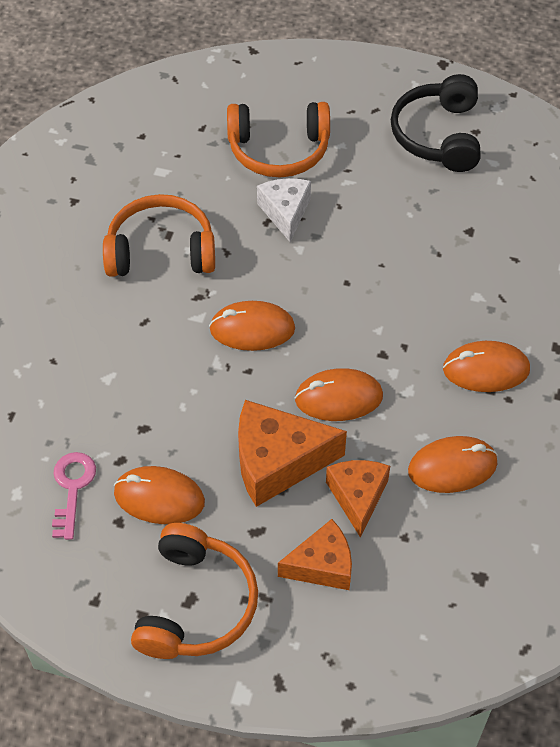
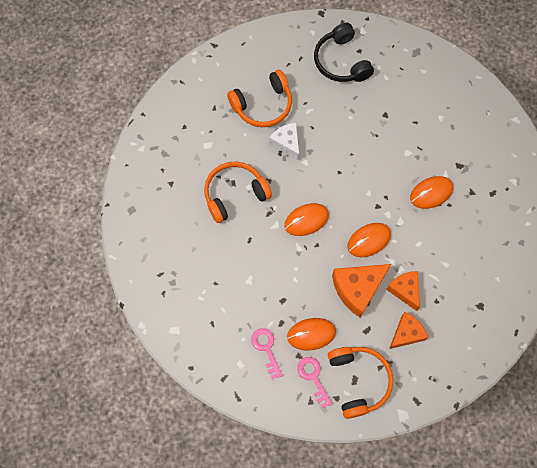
camera: 25 degrees left, 15 degrees up
(122, 565) = (313, 377): none -> pink key
(452, 467) = (441, 254): orange mouse -> none

